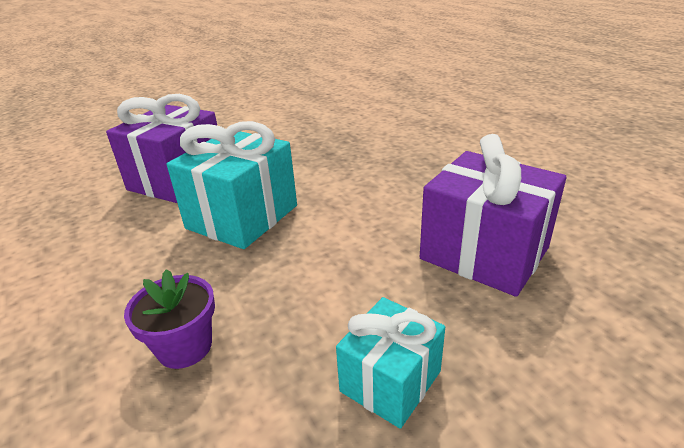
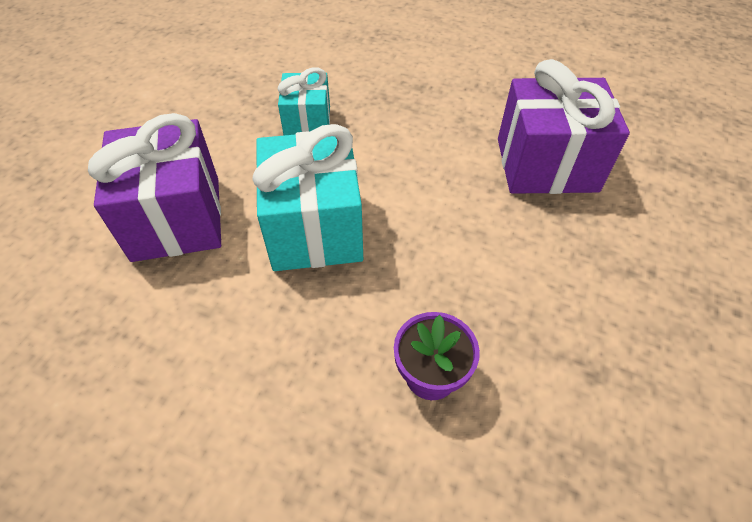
camera: 40 degrees left, 20 degrees up
(390, 381) = (593, 303): turquoise gift -> turquoise gift (307, 122)

